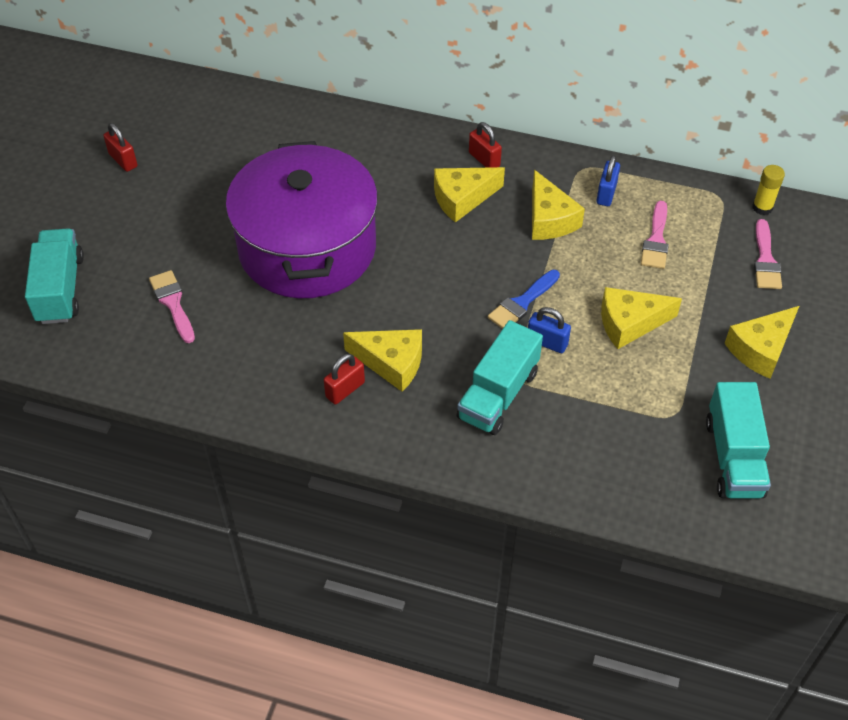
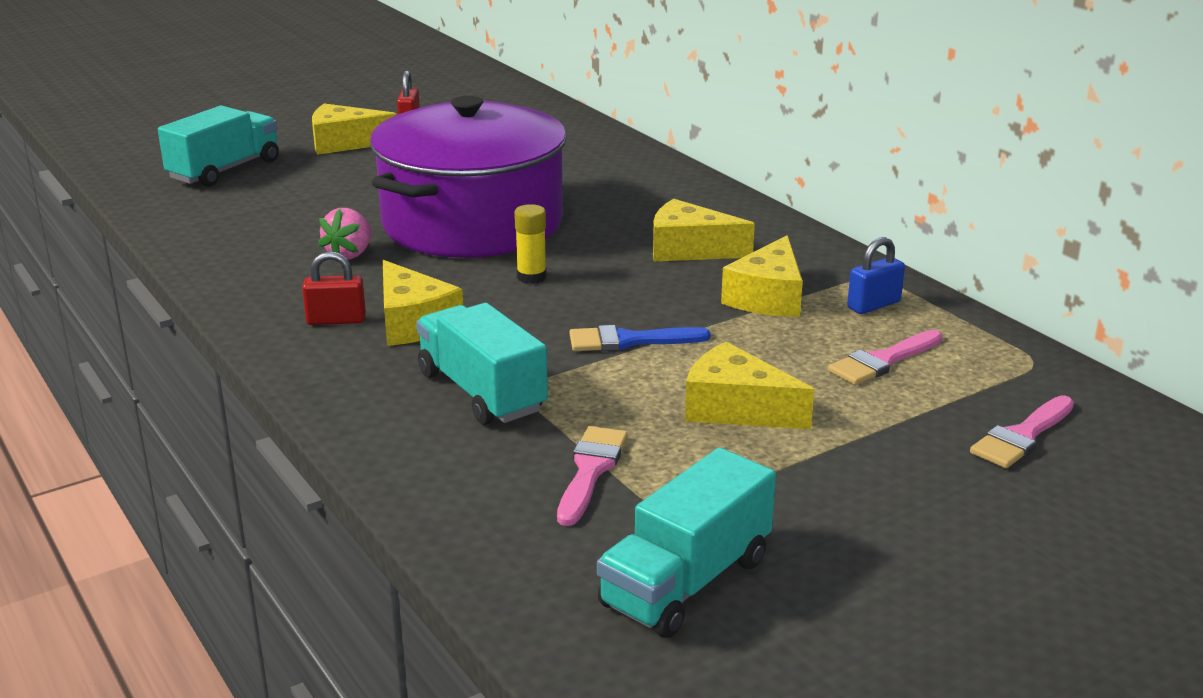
camera: 40 degrees right, 25 degrees down
(173, 303) = (293, 210): pink brush -> pink brush (590, 470)
(271, 325) = (350, 254): none -> pink strawberry
(484, 159) = (761, 234): red padlock -> none
(498, 395) = (481, 392): turquoise truck -> turquoise truck turned 75 degrees clockwise
(547, 342) = (607, 380): blue padlock -> none
(761, 349) = (888, 507): yellow cheese -> yellow cheese (345, 143)
(762, 207) = (1088, 393): yellow glue stick -> yellow glue stick (531, 277)

